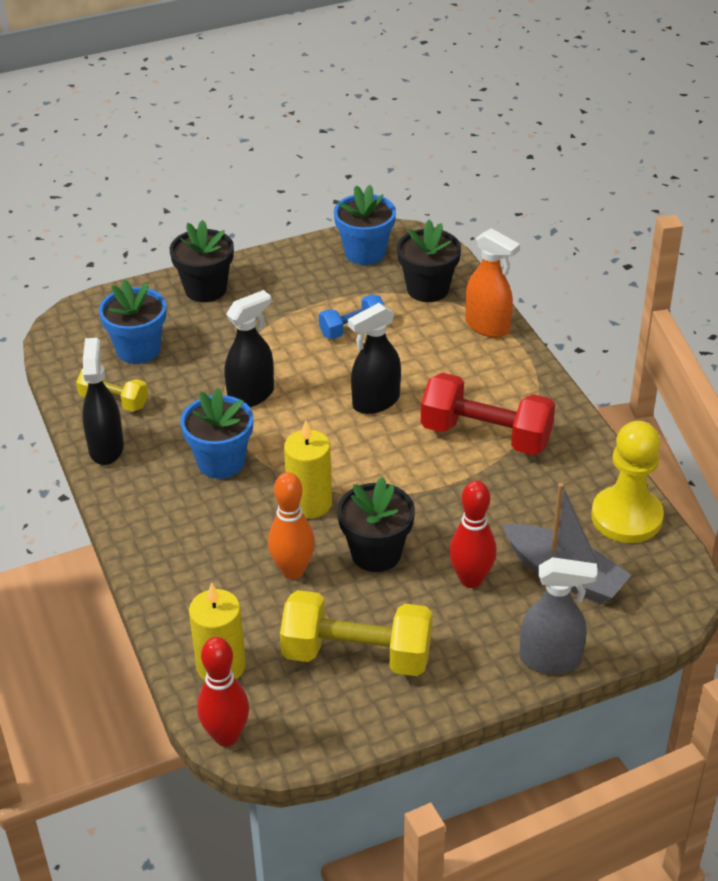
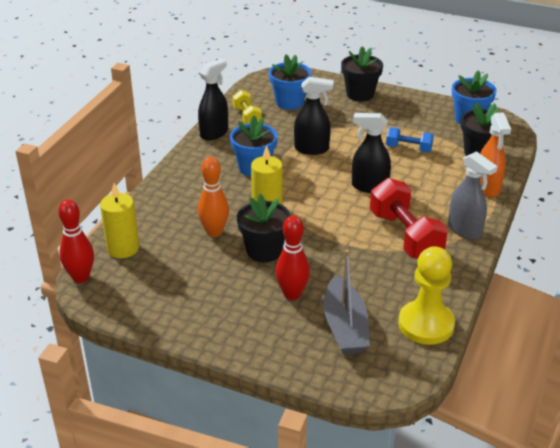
camera: 45 degrees right, 5 degrees down
(357, 655) = (186, 287): yellow dumbbell -> none
(550, 660) = (274, 359): grey spray bottle -> grey spray bottle (464, 230)

